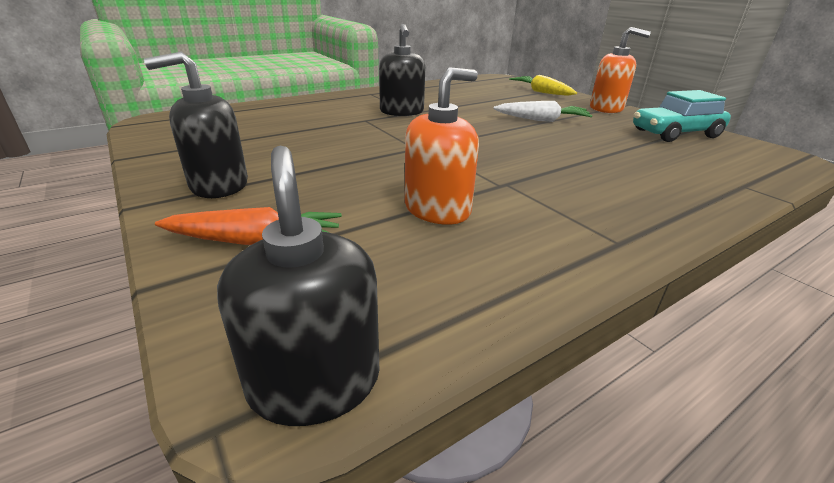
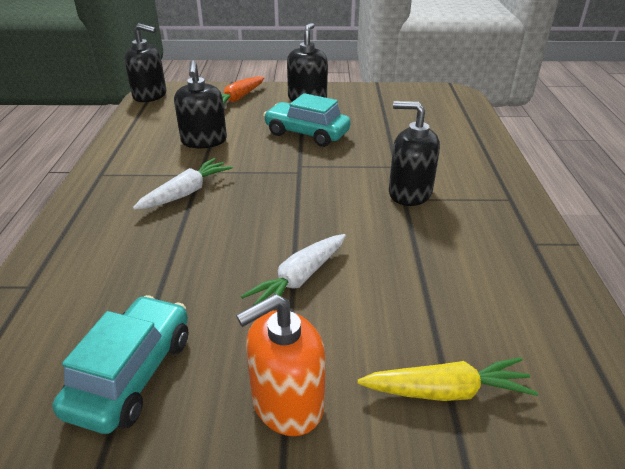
camera: 125 degrees right, 5 degrees up
(340, 160) = (307, 133): none -> turquoise car
(437, 209) = (204, 141): orange soap dispenser -> black soap dispenser
(542, 177) = (186, 192): none -> white carrot

